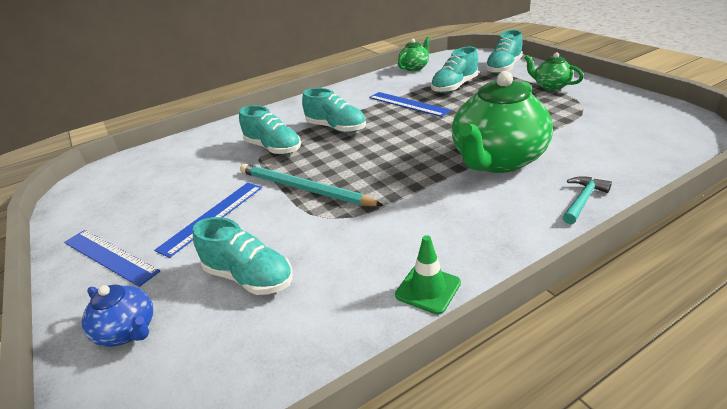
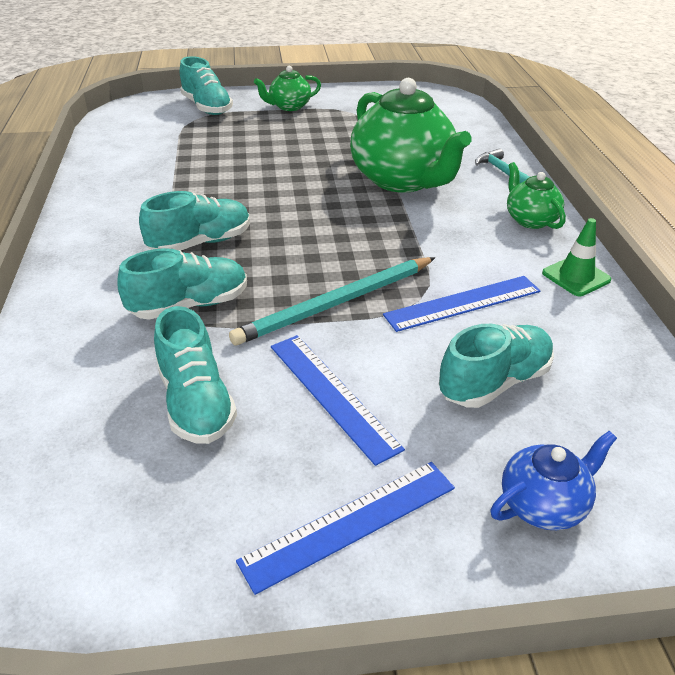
camera: 70 degrees left, 5 degrees up
(408, 104) = (208, 181): blue ruler -> blue ruler (463, 303)
(414, 67) = (105, 145): green teapot -> green teapot (530, 220)
(454, 87) = (208, 144): turquoise shoe -> turquoise shoe (196, 402)

